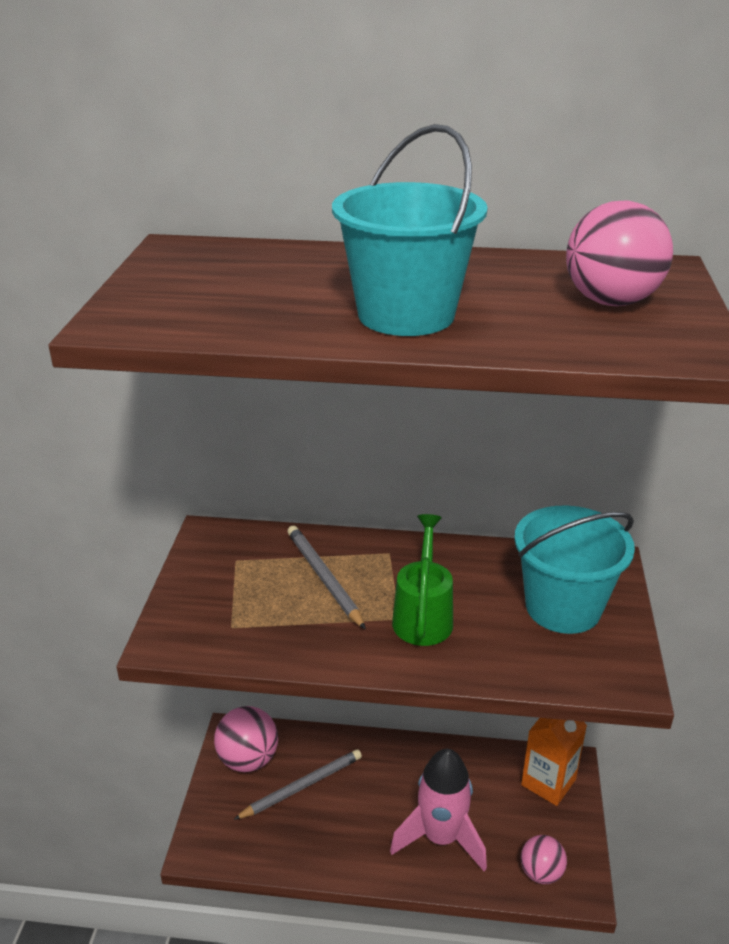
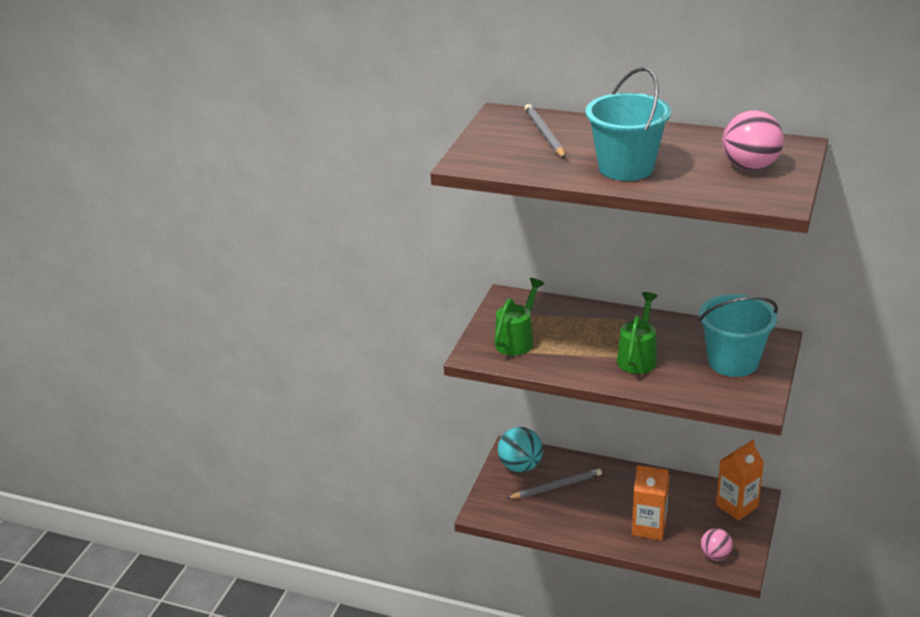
camera: 15 degrees right, 0 degrees up
(233, 606) = (517, 340): none -> green watering can
(248, 759) = (520, 466): pink ball -> turquoise ball
(323, 578) = (578, 330): grey pencil -> grey pencil (544, 134)
(441, 837) = (649, 527): pink rocket -> orange carton

